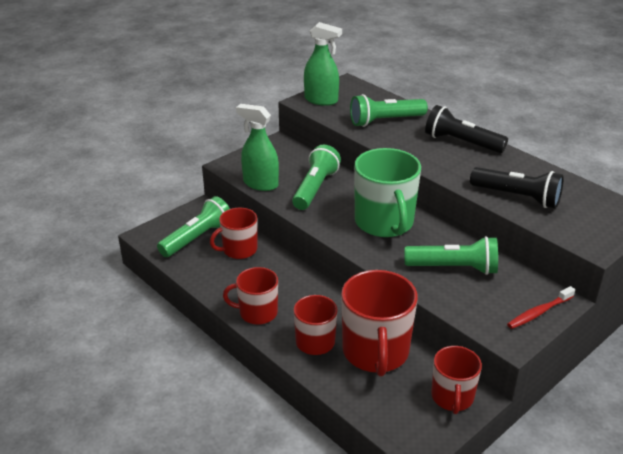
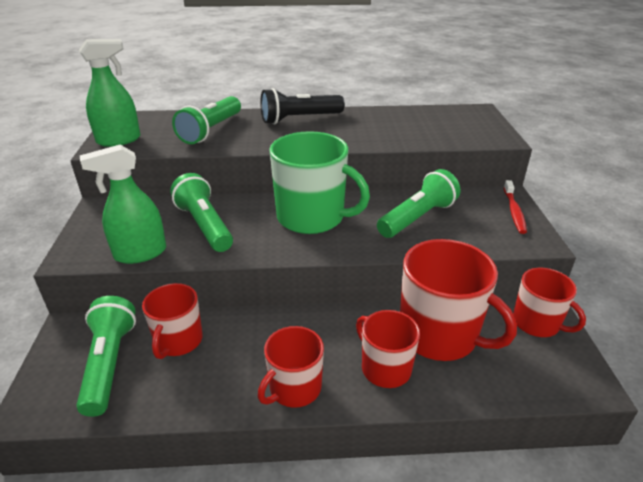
camera: 50 degrees left, 0 degrees up
(517, 197) = (404, 134): black flashlight -> none

